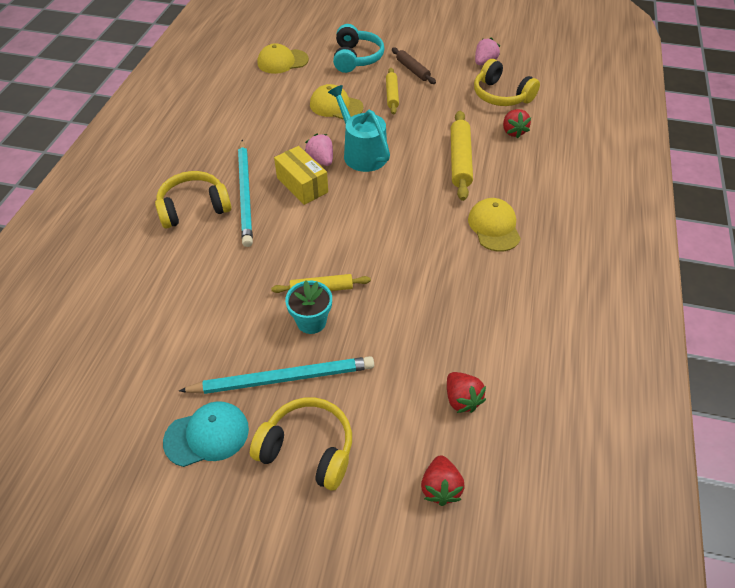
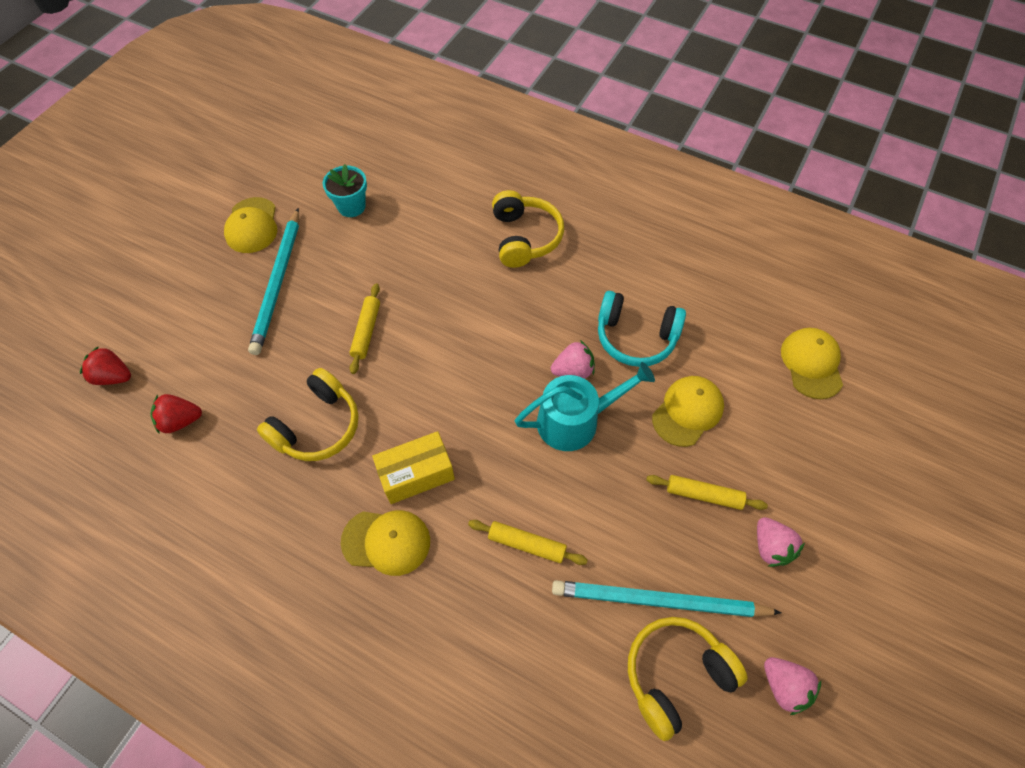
camera: 105 degrees right, 10 degrees up
(207, 435) = (252, 225): turquoise cap -> yellow cap
(245, 194) = (532, 285): turquoise pencil -> turquoise pencil (658, 601)
(302, 185) = (532, 342): yellow box -> yellow box (416, 474)
(308, 449) = (202, 289): yellow headphones -> yellow headphones (317, 426)
(311, 321) = (330, 315): turquoise flower pot -> turquoise flower pot (351, 206)
(356, 58) = (813, 468): turquoise headphones -> turquoise headphones (635, 337)
(412, 70) = (770, 547): brown rolling pin -> pink strawberry
(460, 160) = (527, 544): yellow rolling pin -> yellow rolling pin, size x0.63
(513, 132) = (574, 654): red strawberry -> none

